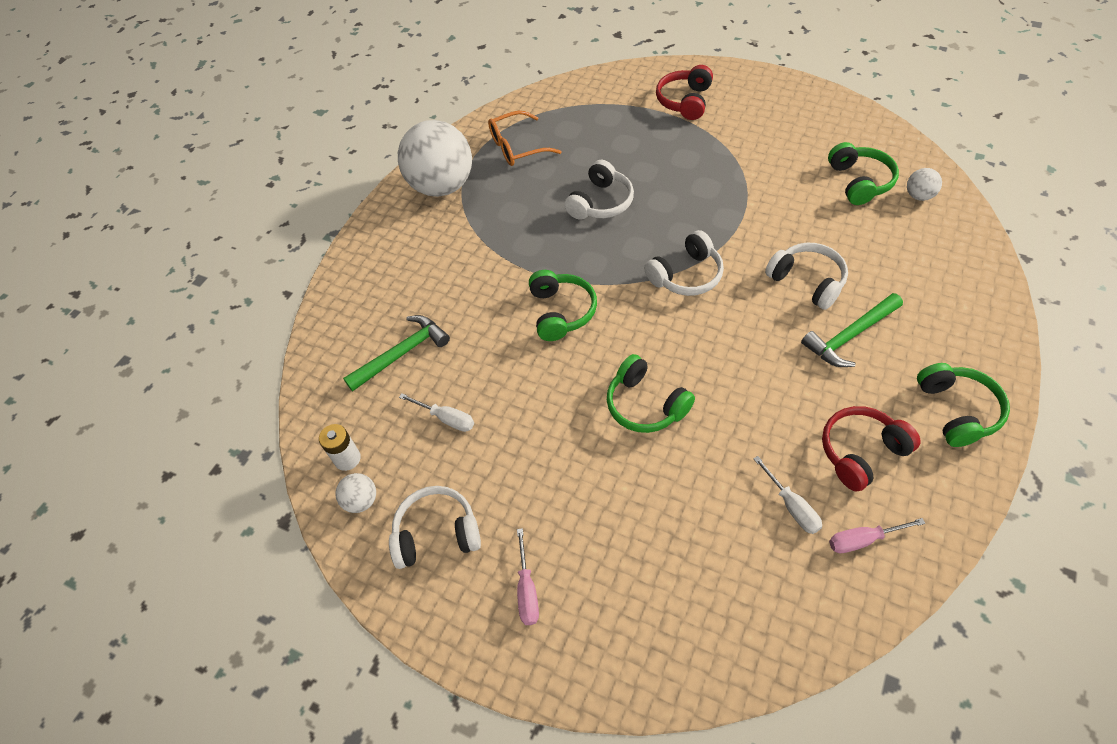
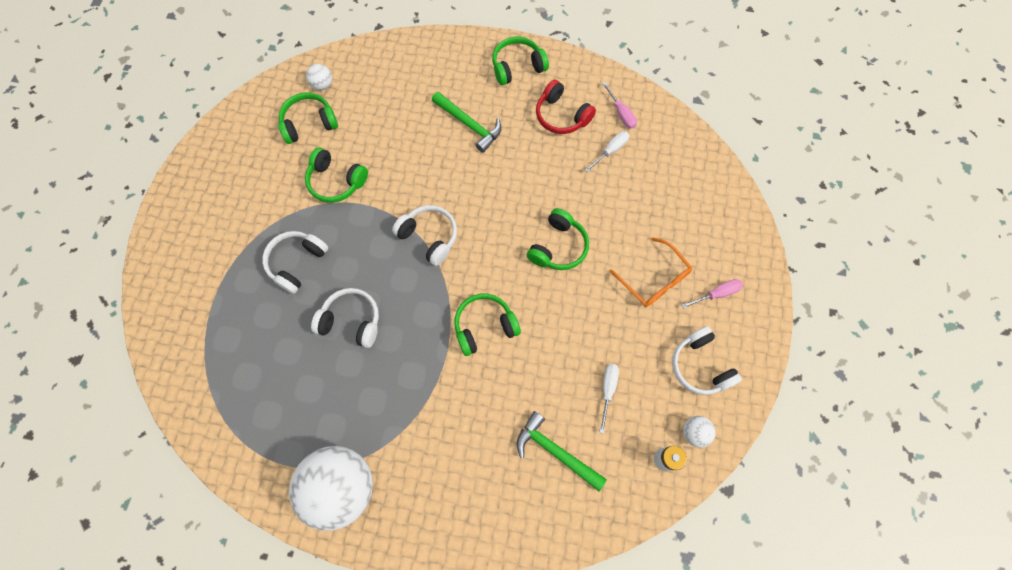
camera: 110 degrees left, 15 degrees up
(517, 147) = (277, 423): orange glasses -> orange glasses (654, 280)
(685, 101) = (202, 270): red headphones -> none
(774, 200) = (336, 181): none -> green headphones
(807, 281) = (422, 153): white headphones -> white headphones (297, 263)

